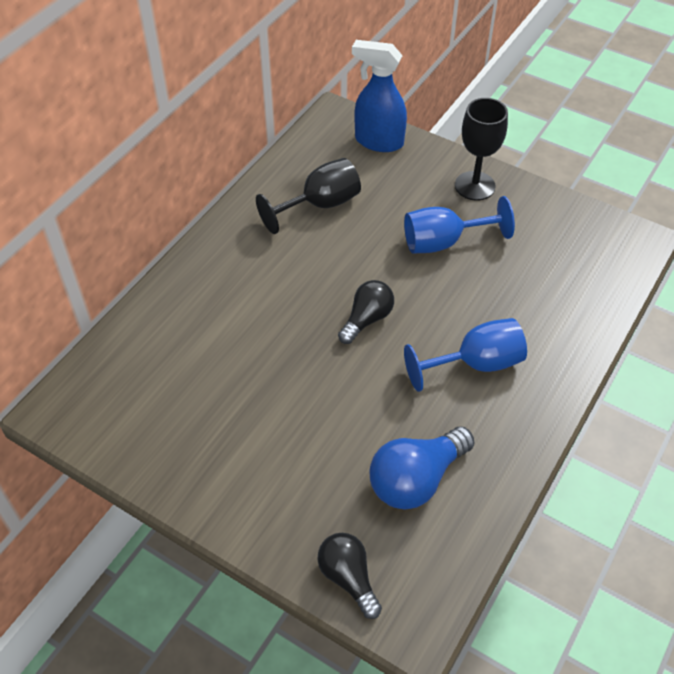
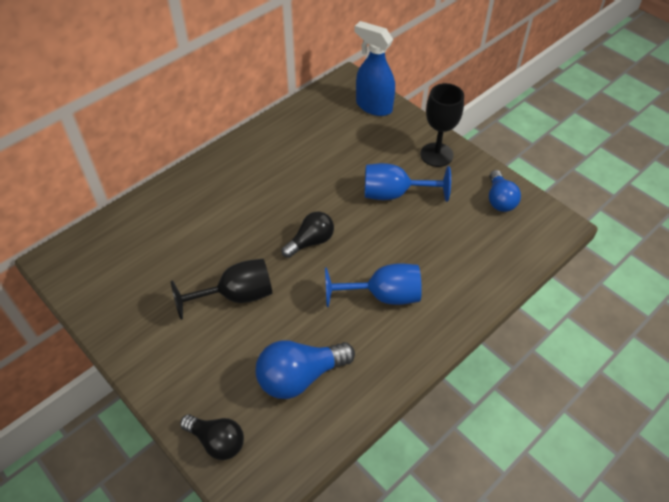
camera: 15 degrees right, 0 degrees up
(320, 205) = (309, 146): black goblet -> black goblet (236, 296)
(348, 578) = (217, 441): black light bulb -> black light bulb turned 135 degrees clockwise
(566, 224) = (499, 200): none -> blue light bulb

